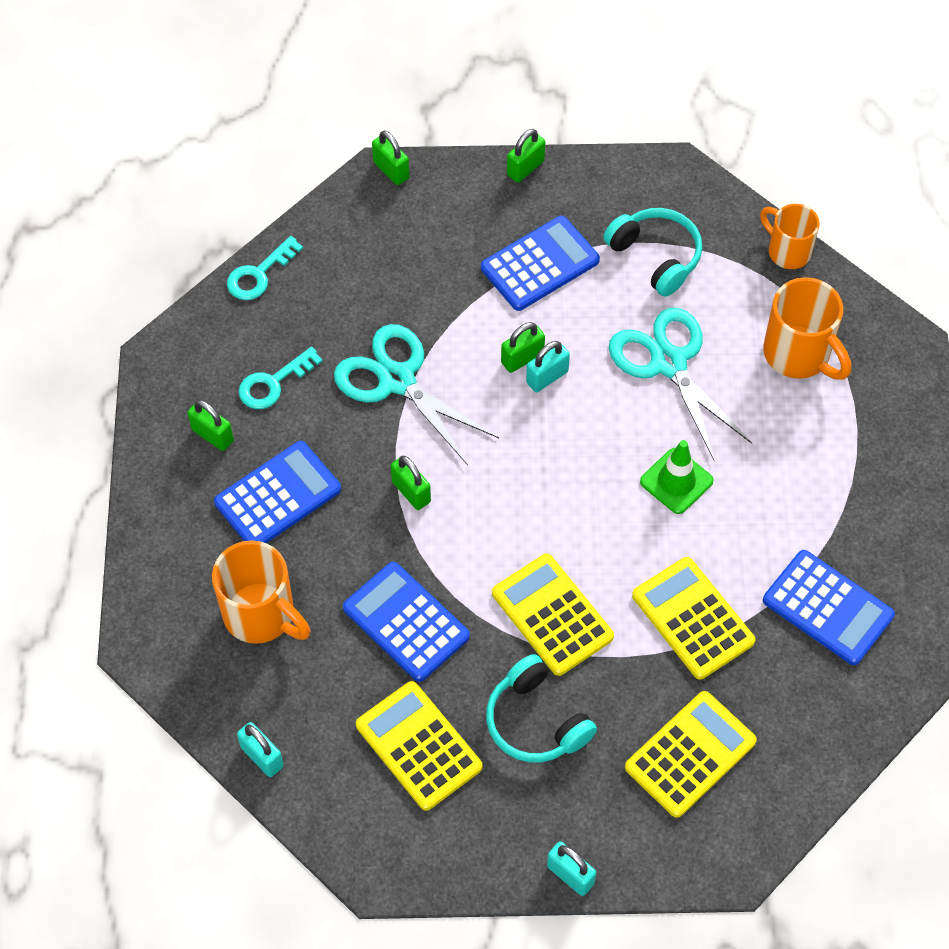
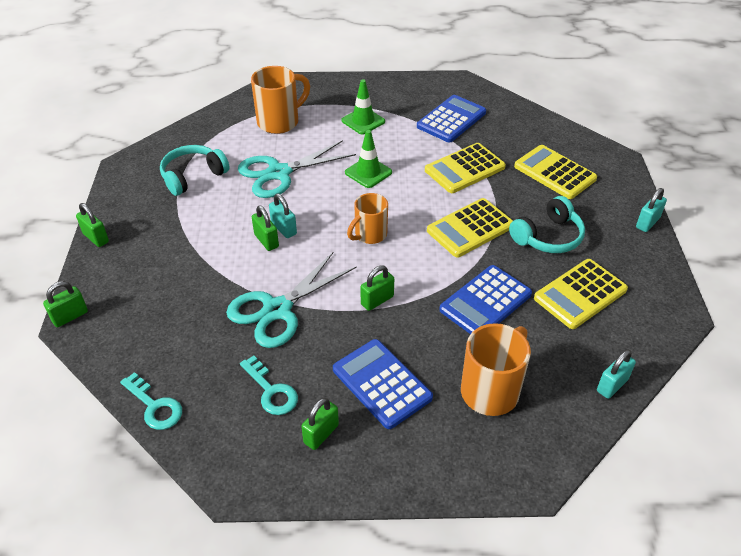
camera: 90 degrees left, 15 degrees down
(540, 264) = (186, 231): blue calculator -> none
(787, 251) = (202, 123): orange mug -> orange mug (369, 235)
(811, 473) = (363, 121): none -> green traffic cone

